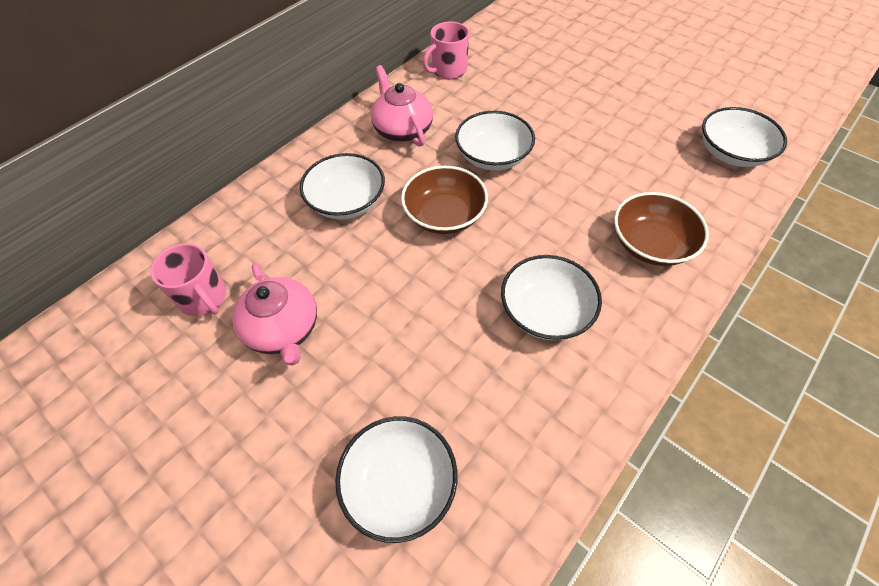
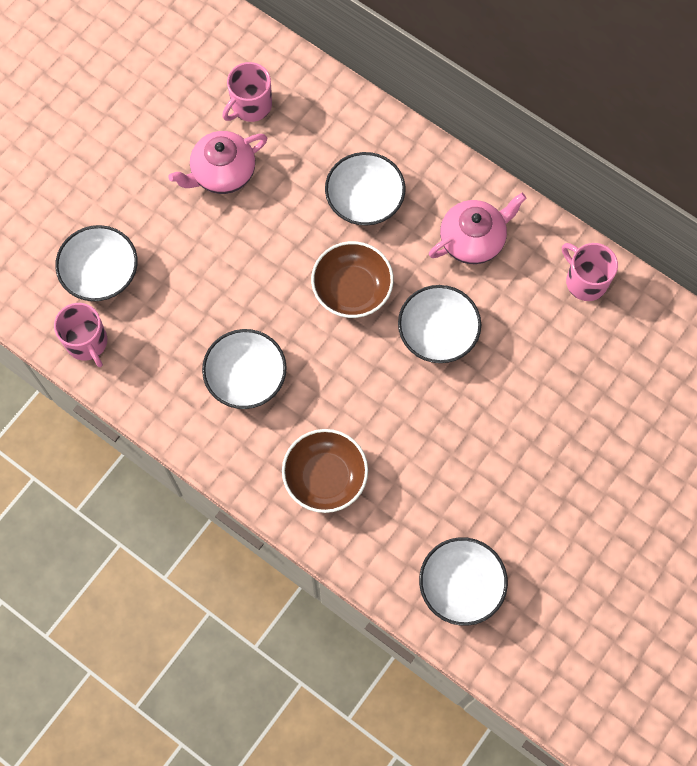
camera: 85 degrees right, 15 degrees up
(505, 505) = (87, 342): none -> pink mug

